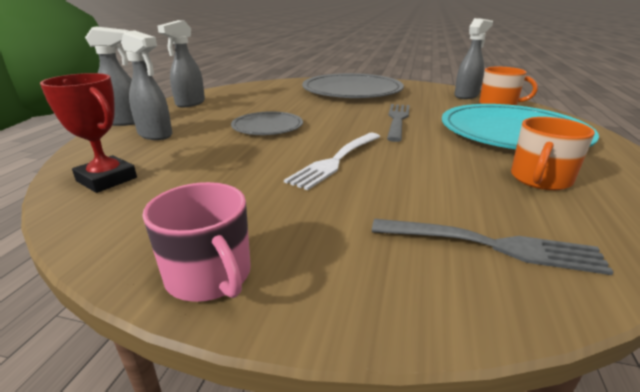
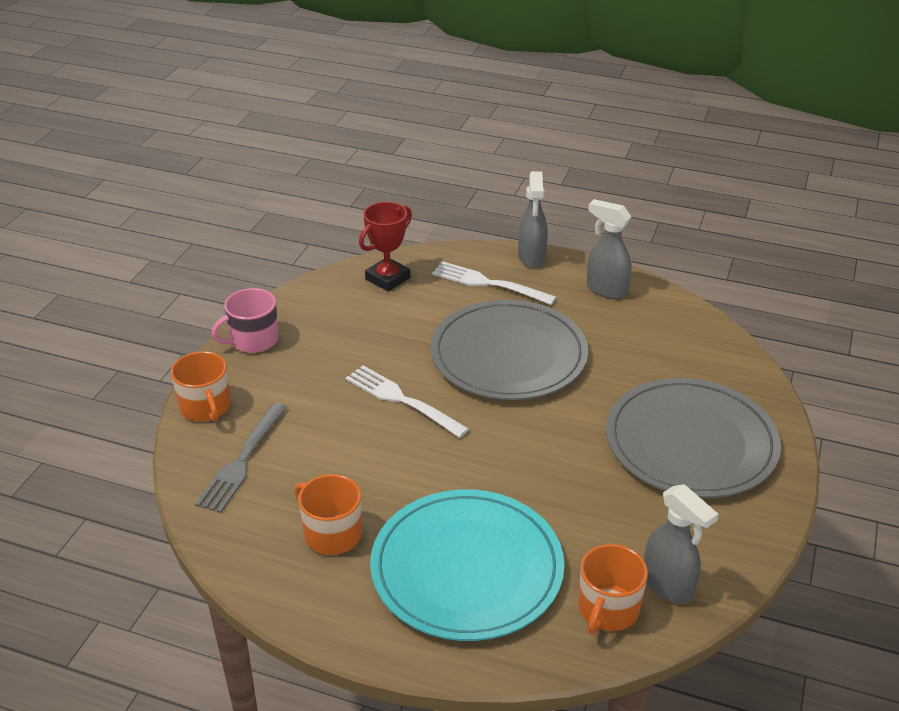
camera: 95 degrees right, 10 degrees up
(155, 135) = (488, 283): grey spray bottle -> white fork
(267, 126) = (508, 355): grey plate -> grey plate, size x1.89
(397, 120) = (529, 467): grey fork -> none
(400, 304) = (206, 407): none -> orange mug

